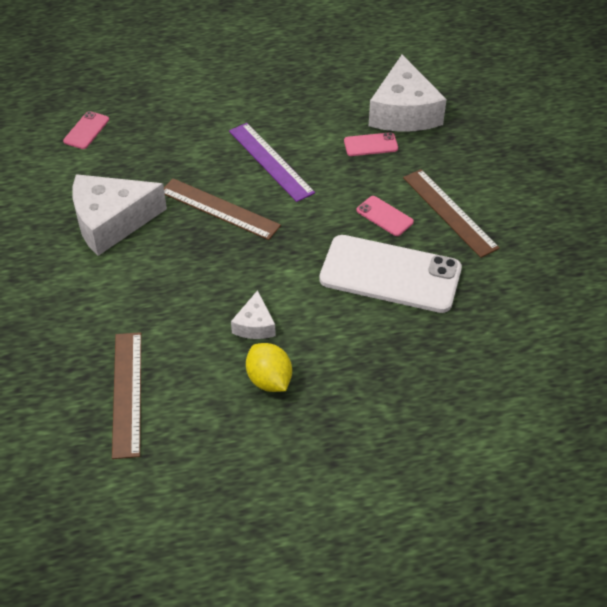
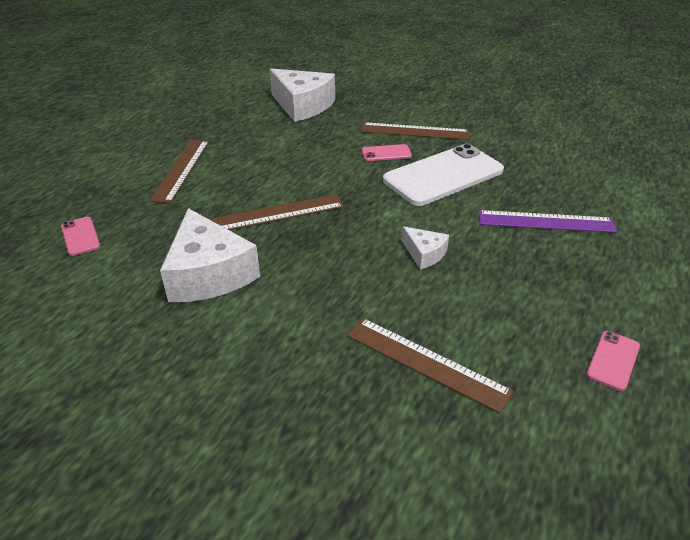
camera: 50 degrees left, 10 degrees down
(111, 222) = (209, 274): white cheese -> white cheese turned 45 degrees counterclockwise
(217, 116) = (181, 169): none -> brown ruler
(269, 380) = (491, 274): yellow lemon -> none
(270, 161) = (266, 170): purple ruler -> purple ruler (545, 221)
(370, 145) = (313, 128): pink phone -> pink phone (613, 360)

